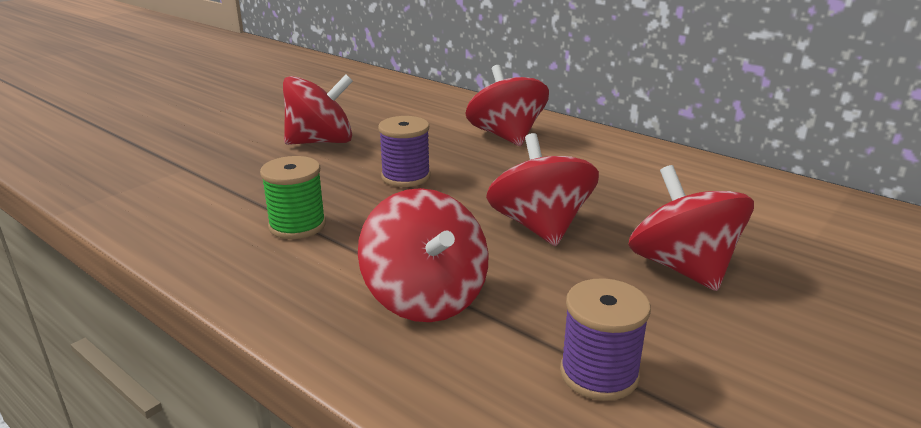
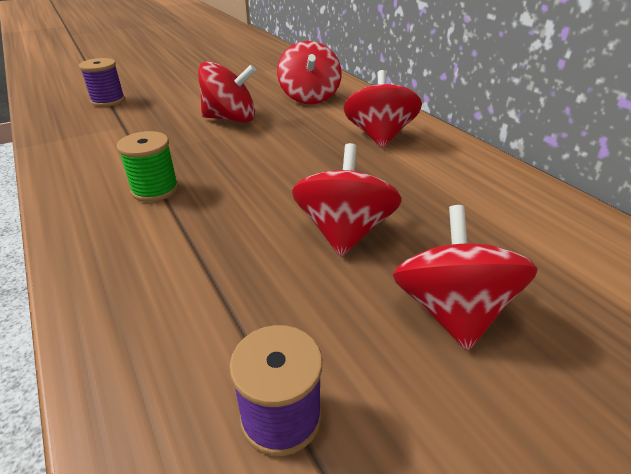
camera: 20 degrees right, 10 degrees up
(406, 177) = (269, 160): purple spool -> purple spool (108, 101)
(426, 297) = (194, 282): red spinning top -> red spinning top (309, 97)

